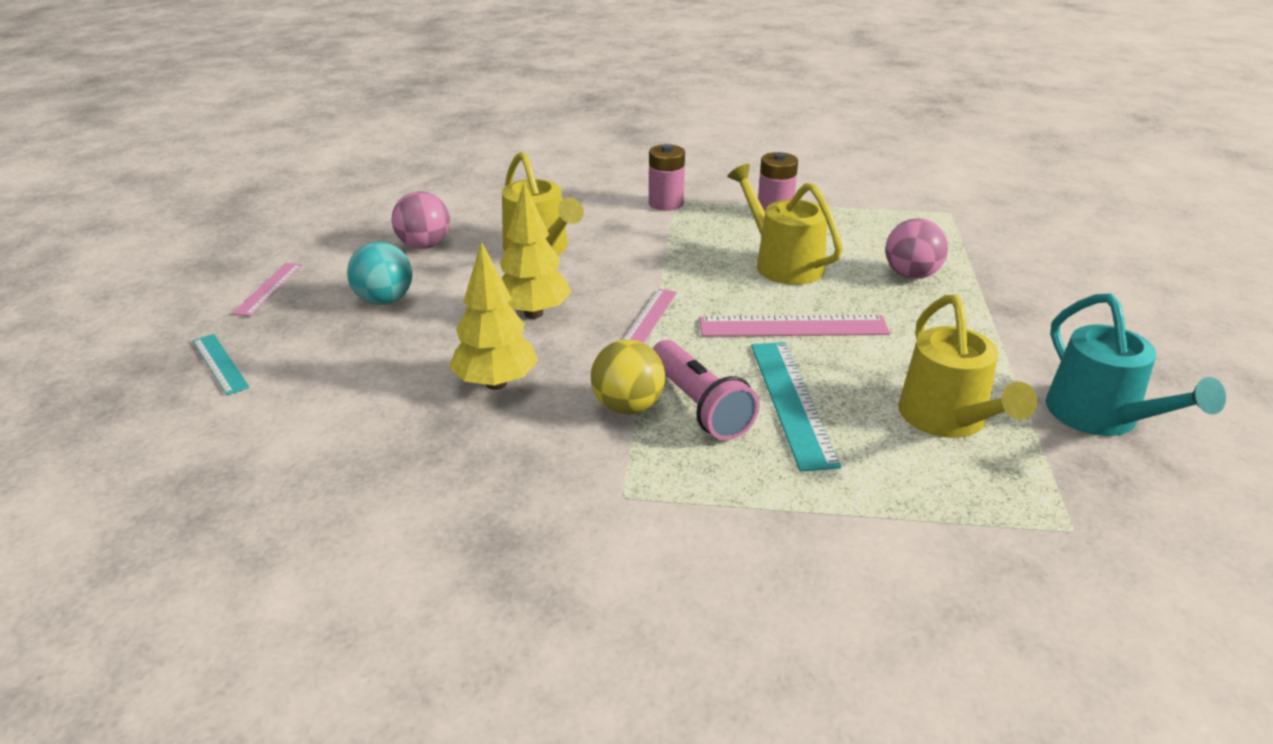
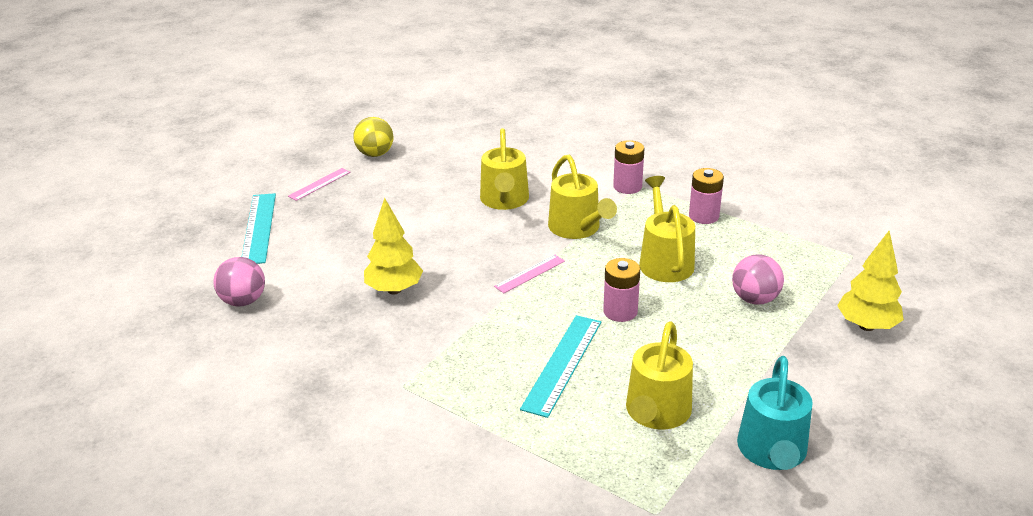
camera: 30 degrees right, 0 degrees up
(220, 364) = (258, 228): turquoise ruler -> turquoise ruler, size x1.68
(384, 300) = (377, 212): turquoise ball -> none
(424, 245) = (433, 177): pink ball -> pink ball (243, 301)
(533, 313) = (458, 248): yellow tree -> yellow tree (866, 326)
(628, 406) = (457, 331): yellow ball -> yellow ball (375, 154)
(655, 256) = (577, 228): none -> yellow watering can
(700, 406) = (501, 346): pink flashlight -> none
(793, 326) = (620, 311): pink ruler -> pink battery

